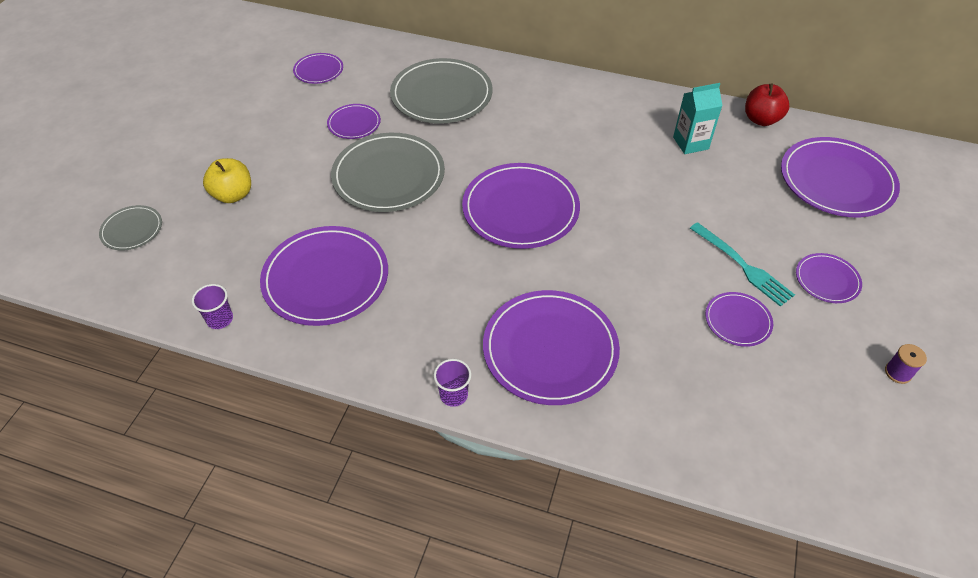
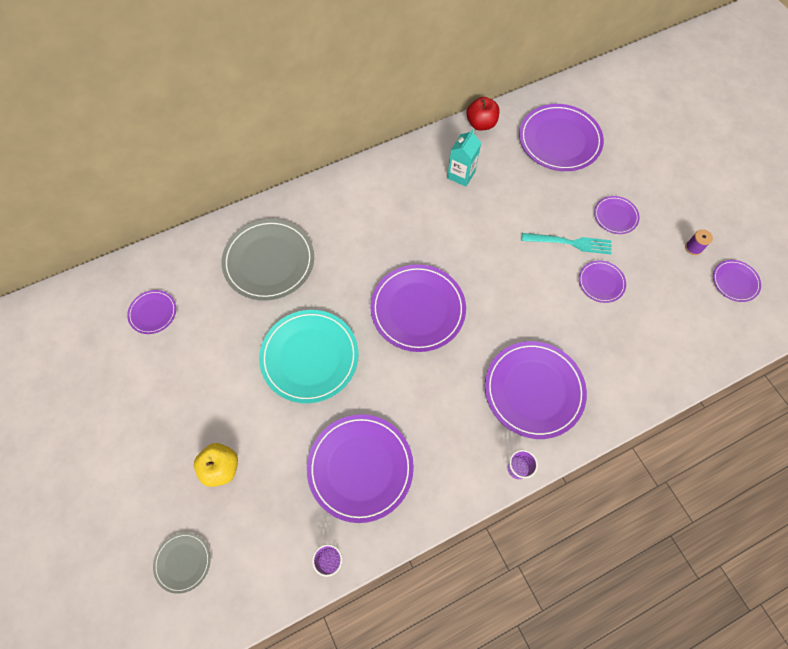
camera: 45 degrees left, 15 degrees up
(354, 123) = (236, 336): purple plate -> purple plate (735, 282)
(388, 176) = (309, 357): grey plate -> turquoise plate

